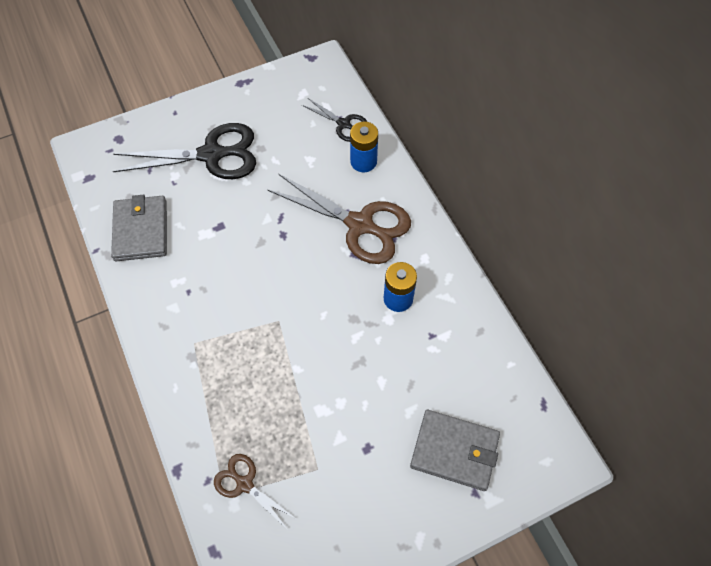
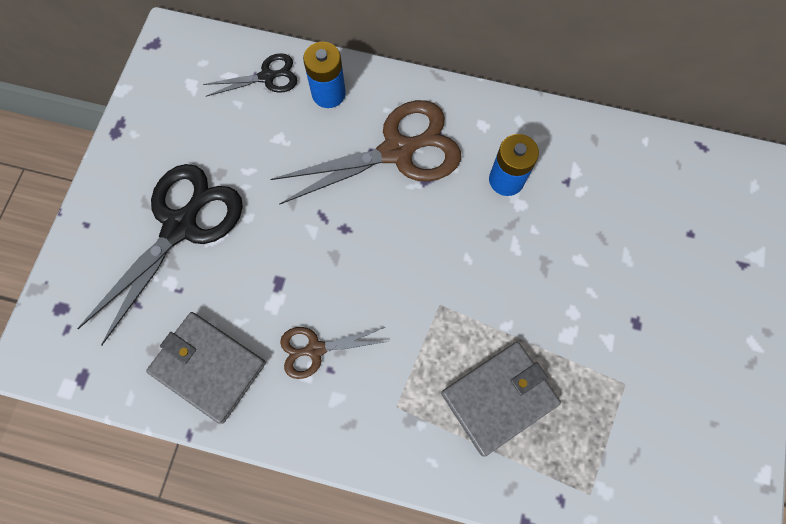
camera: 50 degrees left, 10 degrees up
(244, 484) = (591, 465): brown scissors -> brown scissors (315, 349)
(454, 451) = (693, 250): grey wallet -> grey wallet (499, 398)

